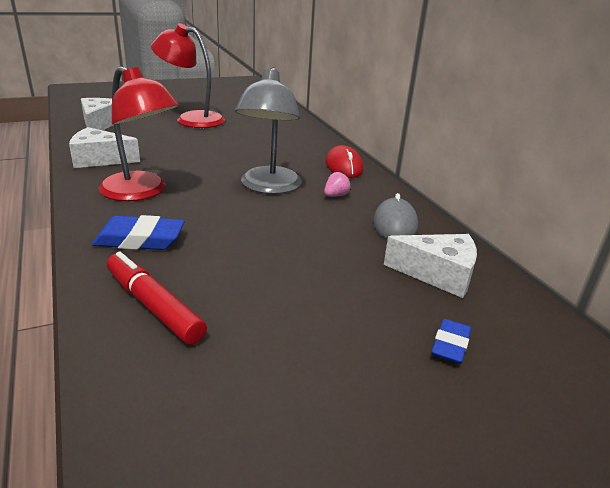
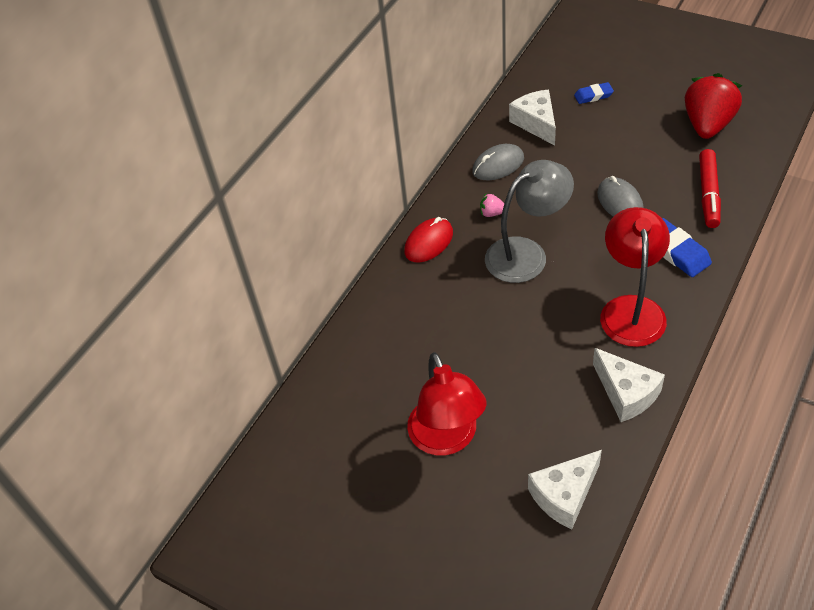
camera: 120 degrees left, 20 degrees up
(244, 250) = (620, 202): none -> grey mouse
(250, 405) = (707, 125): none -> red strawberry

